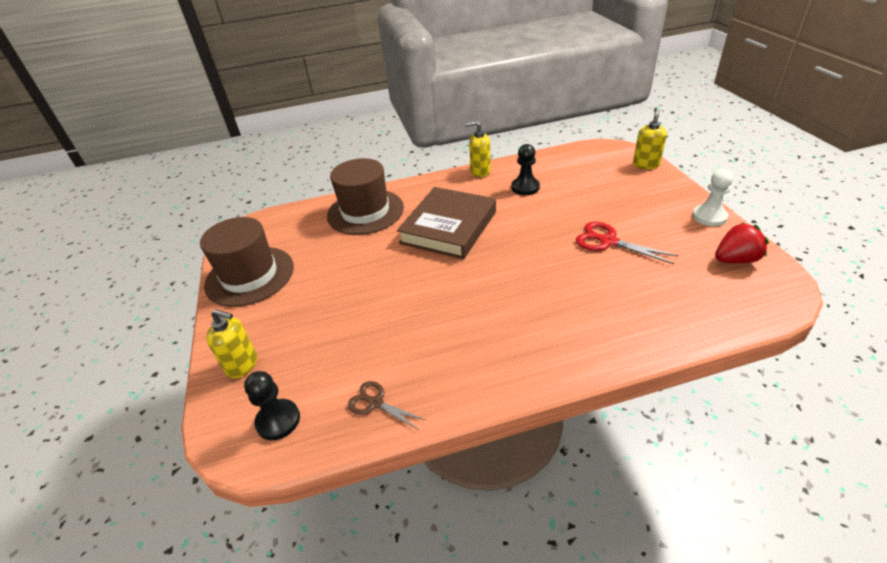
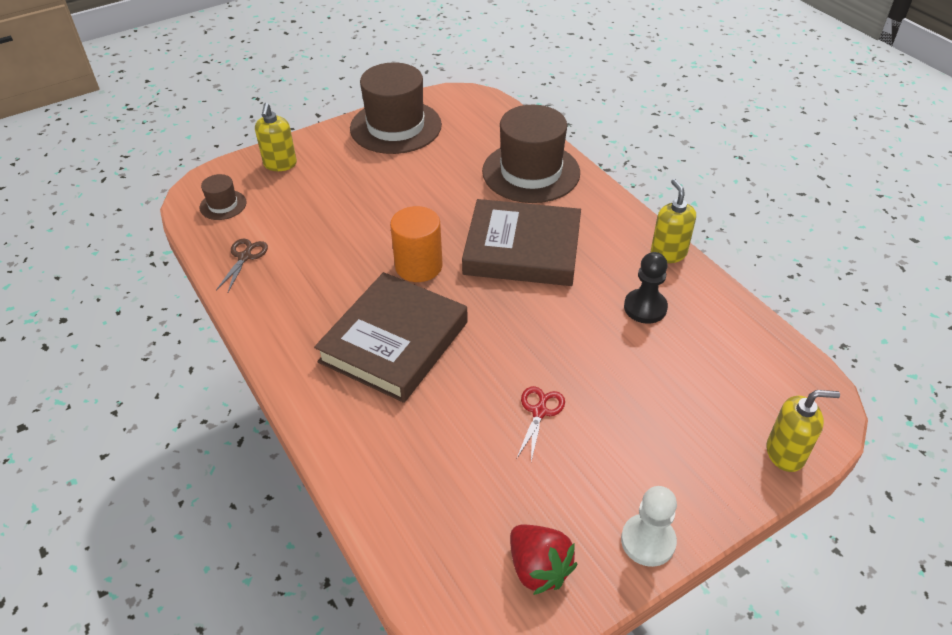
camera: 70 degrees right, 5 degrees up
(278, 420) = (223, 205): black pawn -> brown hat
(444, 281) = (418, 266): none -> orange cylinder
(526, 304) = (394, 342): none -> brown book
(608, 241) = (539, 412): red scissors -> red scissors, size x0.65

